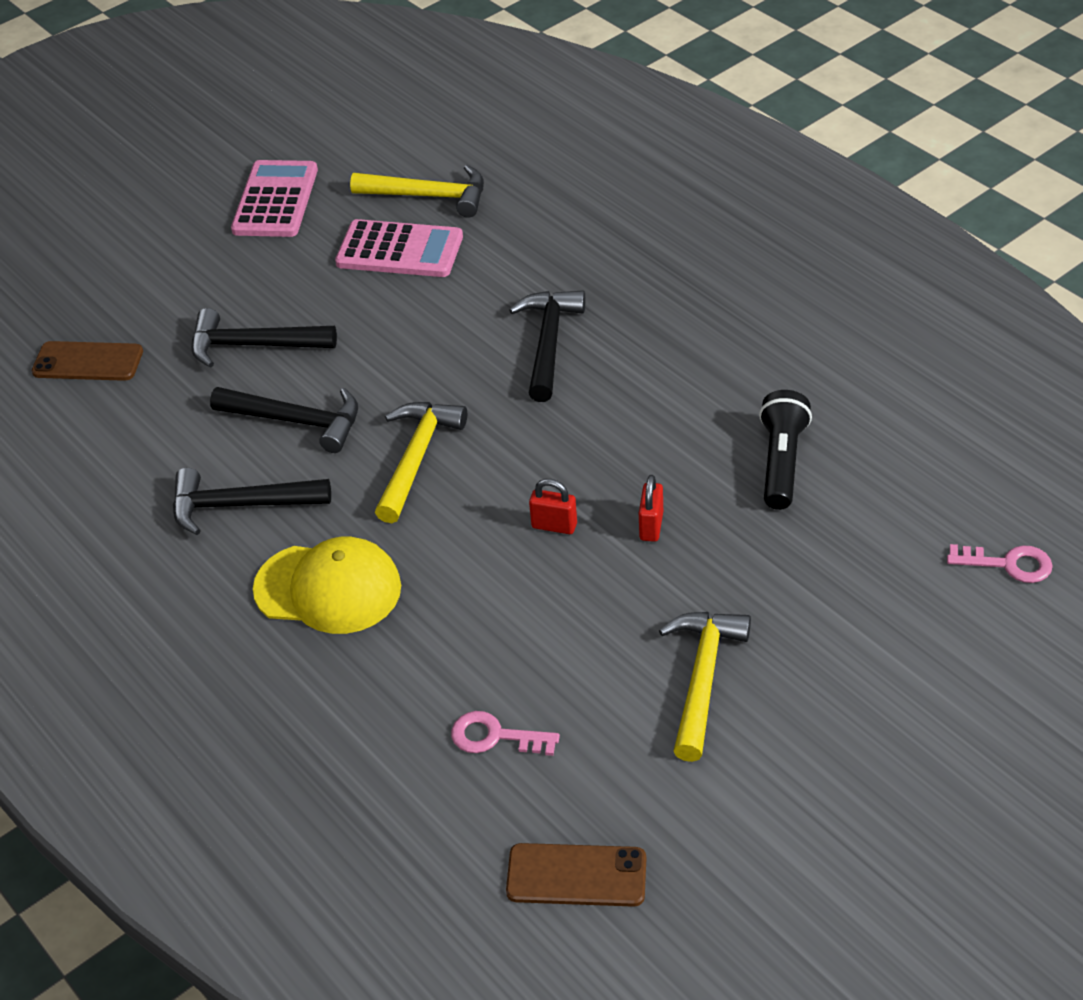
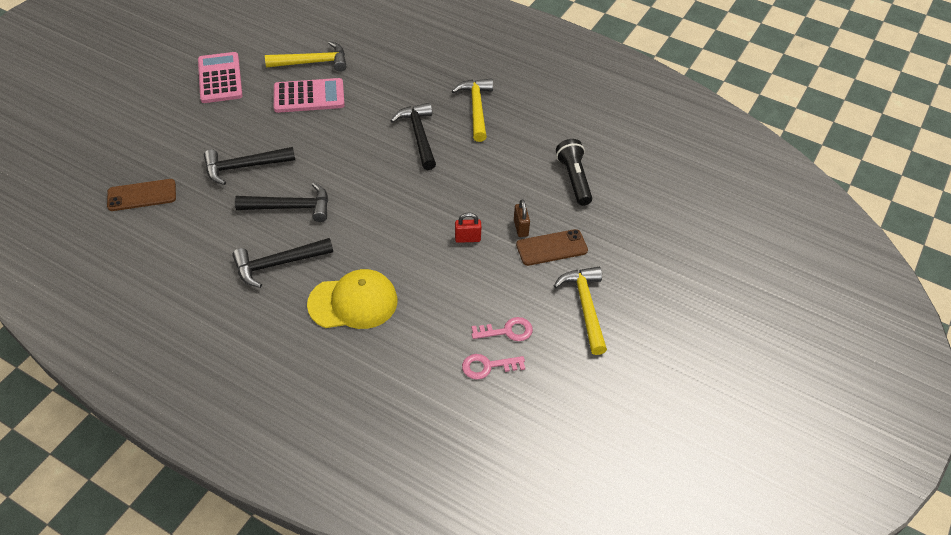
camera: 25 degrees left, 5 degrees up
(416, 458) = (372, 215): yellow hammer -> yellow hammer (476, 108)
(576, 876) = (567, 434): brown phone -> brown phone (551, 248)
(651, 526) = (521, 228): red padlock -> brown padlock
(1008, 564) = (710, 211): pink key -> pink key (507, 331)

